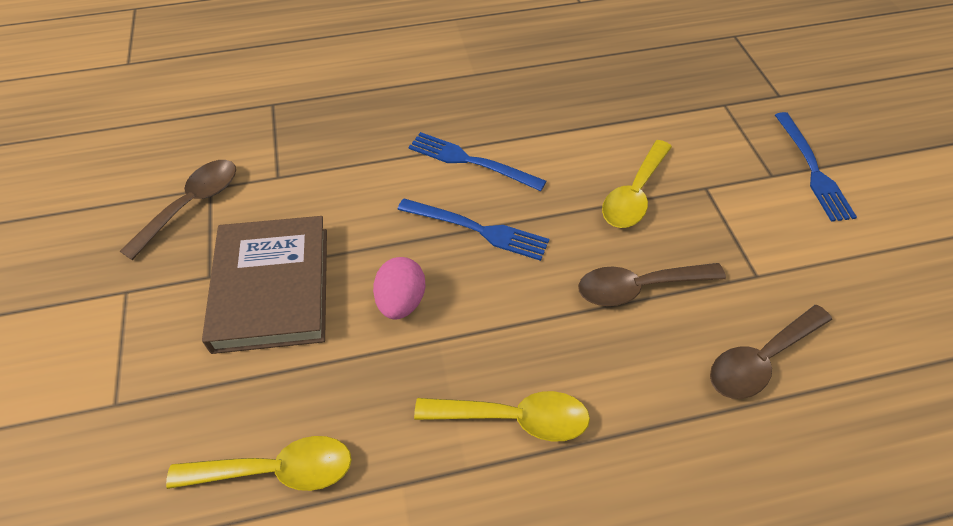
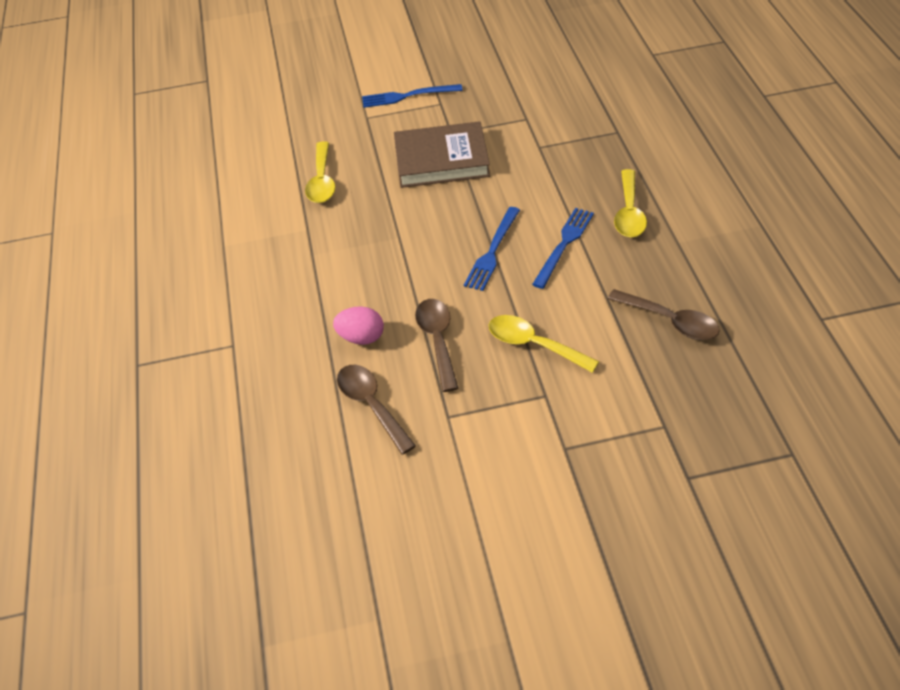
camera: 95 degrees right, 5 degrees down
(192, 205) = (510, 114): brown spoon -> brown spoon (670, 321)
(401, 301) = (429, 218): pink egg -> pink egg (361, 337)
(514, 418) = (341, 274): yellow spoon -> yellow spoon (629, 213)
(812, 169) = (575, 483): blue fork -> blue fork (407, 96)

